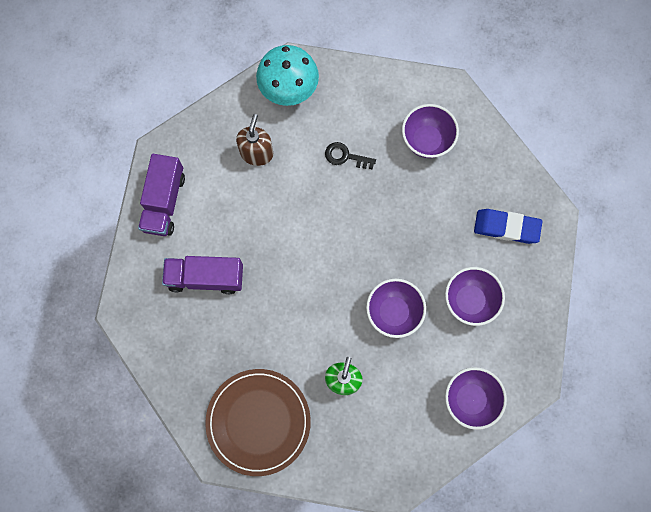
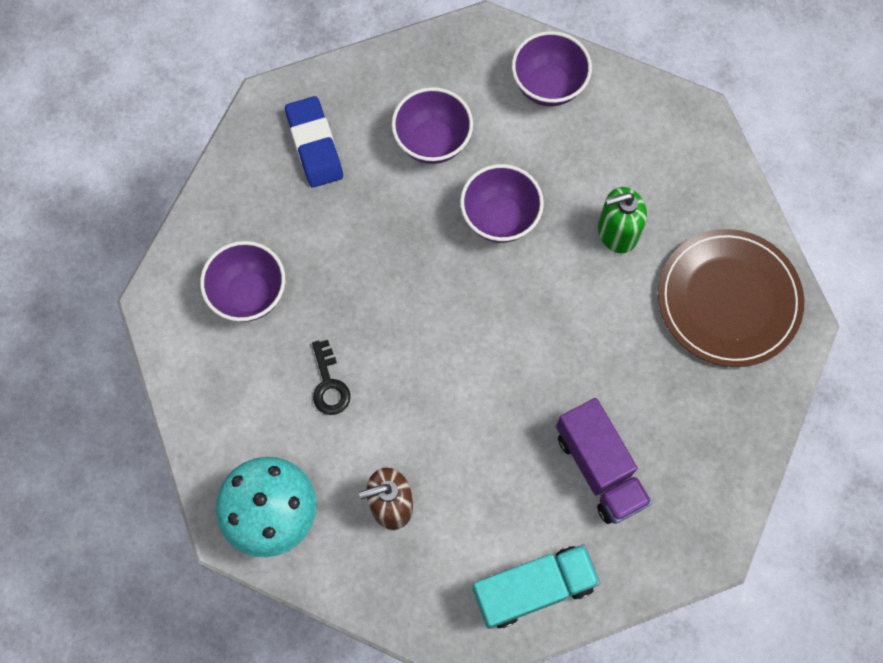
camera: 120 degrees left, 5 degrees down
(164, 202) = (533, 589): purple truck -> turquoise truck

